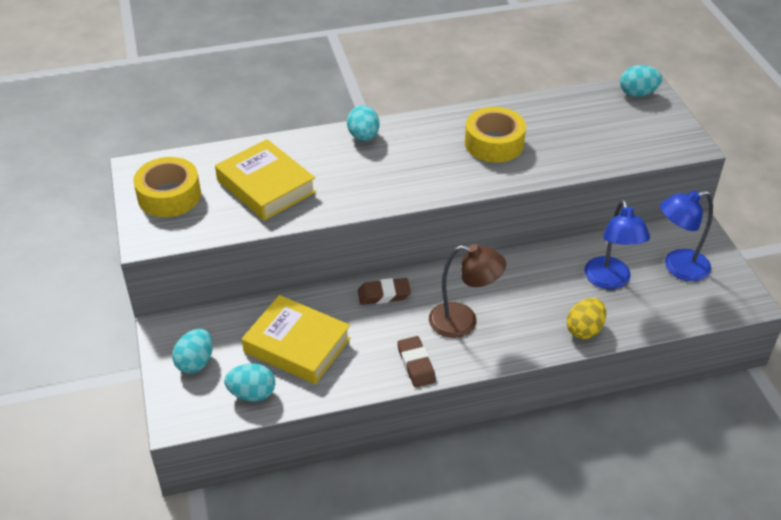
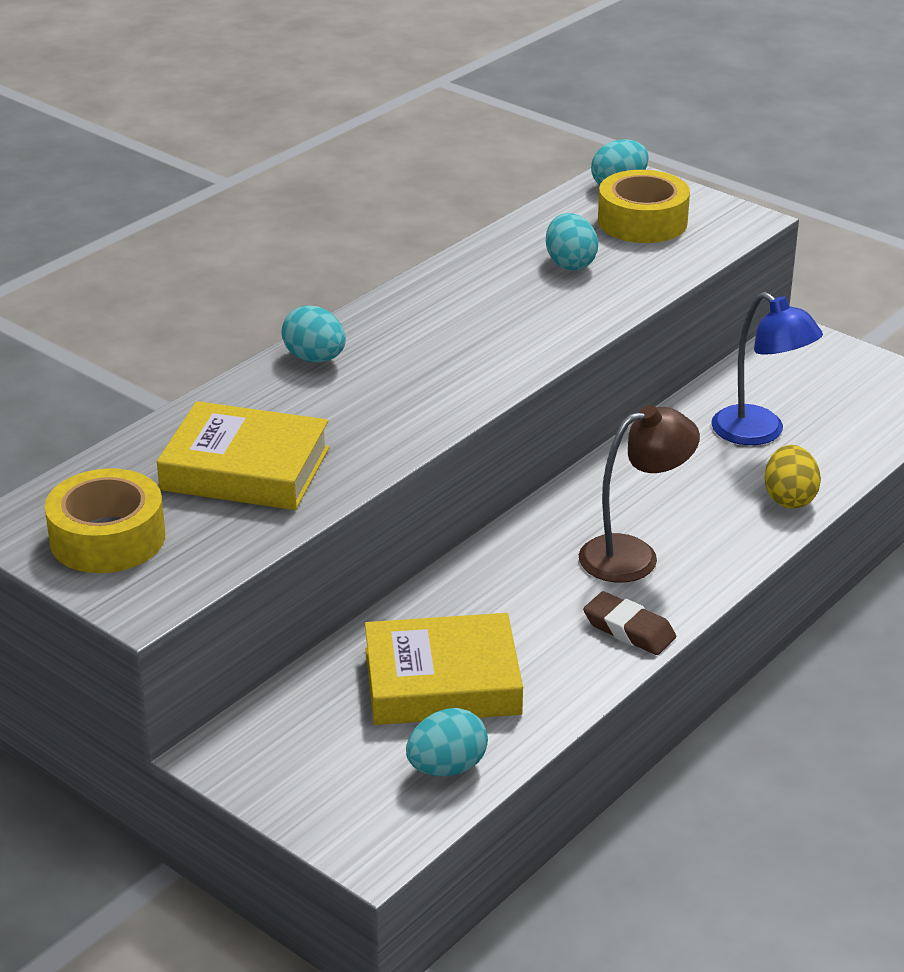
camera: 35 degrees left, 10 degrees down
(195, 362) = (317, 771): turquoise egg -> turquoise egg (570, 264)
(384, 294) = (493, 570): brown eraser -> none
(494, 143) = (505, 303): yellow tape -> yellow tape (642, 221)
(678, 267) = (821, 386): blue lamp -> none

